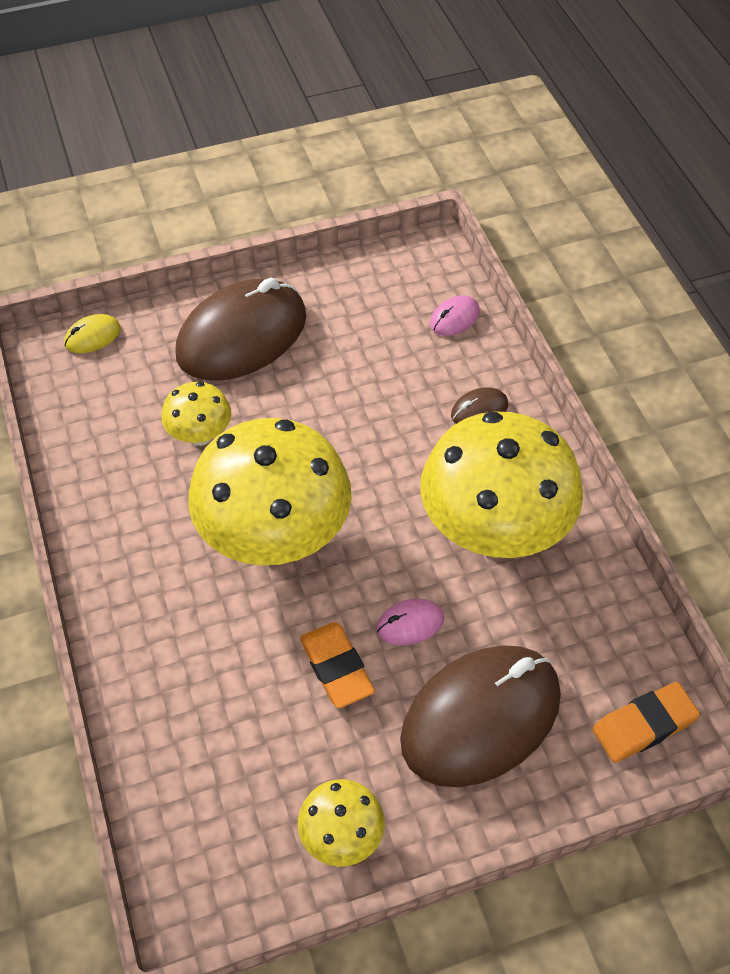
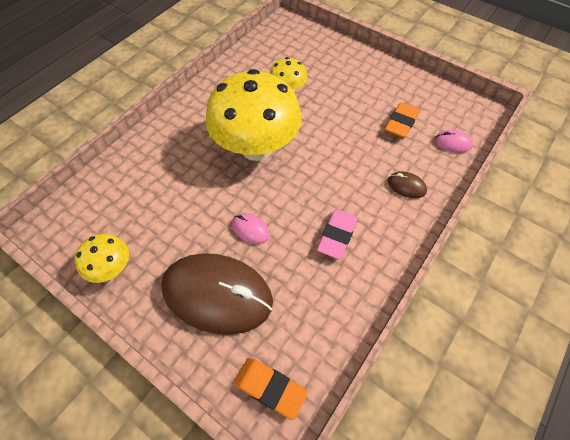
camera: 55 degrees right, 5 degrees up
(92, 336) = (305, 30): yellow mouse -> none
(242, 336) = (354, 73): brown mouse -> none
(336, 668) = (203, 212): orange eraser -> orange eraser (401, 123)
(494, 531) = (337, 235): yellow mushroom -> pink eraser

